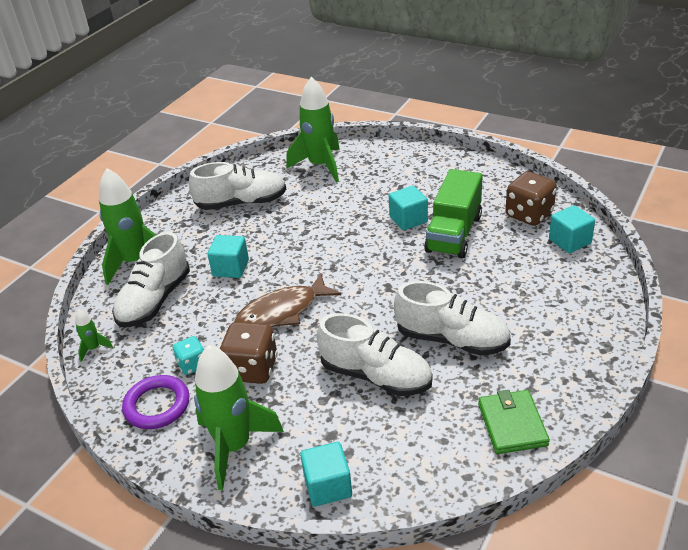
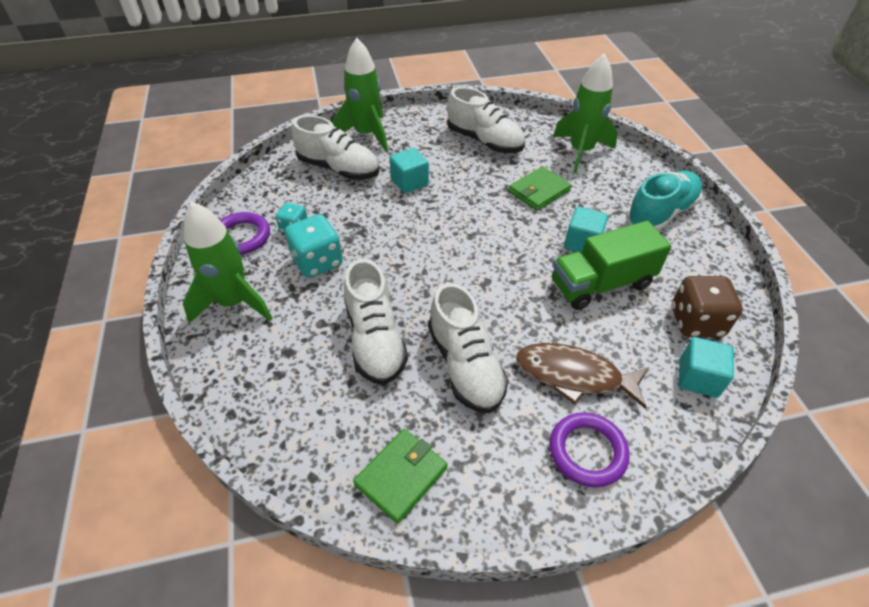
camera: 45 degrees right, 10 degrees up
(94, 348) = (268, 173): green rocket -> none
(155, 300) = (339, 169): white shoe -> white shoe turned 135 degrees counterclockwise
(252, 369) = (317, 262): brown dice -> turquoise dice
(282, 312) = (392, 239): brown fish -> brown fish (574, 376)
(328, 486) = (234, 384): turquoise cube -> none
(333, 208) = (539, 191): none -> green wallet
(425, 170) = (660, 213): none -> turquoise shoe
(576, 321) = (587, 451): none -> purple ring

